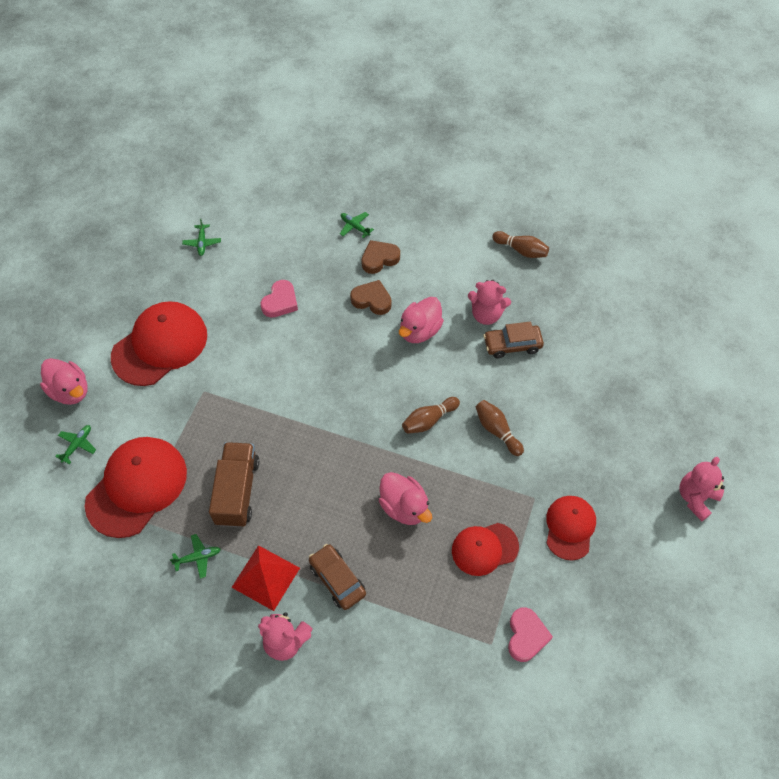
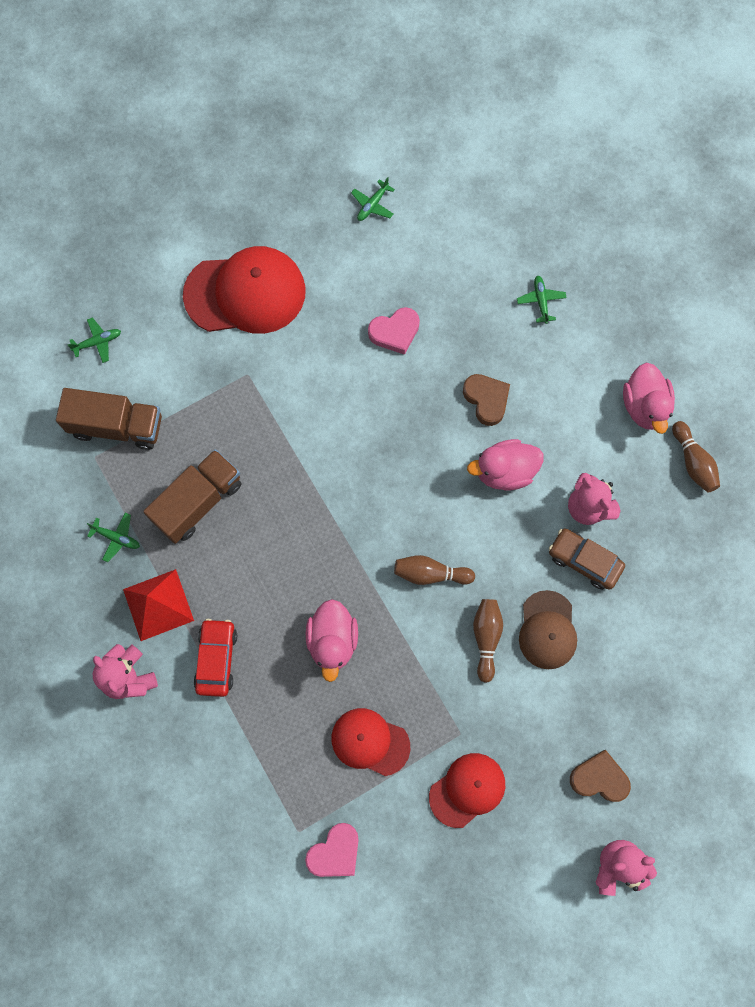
camera: 40 degrees right, 15 degrees up
(70, 391) = (131, 280): pink duck -> pink duck (644, 406)
(137, 487) = (117, 426): red cap -> brown truck
(337, 579) = (216, 659): brown car -> red car
(379, 259) = (534, 358): brown heart -> brown heart (599, 778)
(528, 398) = (547, 630): none -> brown cap

